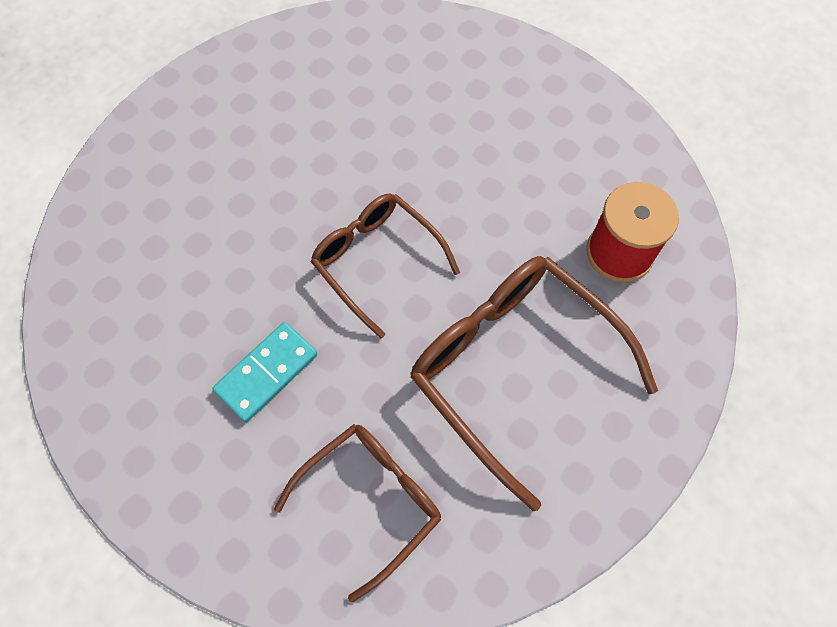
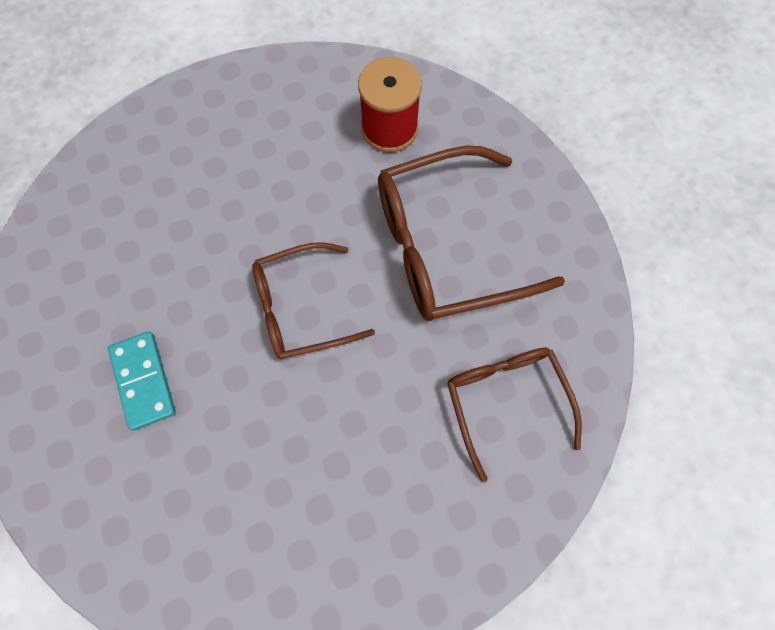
camera: 65 degrees left, 5 degrees up
(267, 373) = (359, 442): turquoise domino -> turquoise domino (144, 380)

